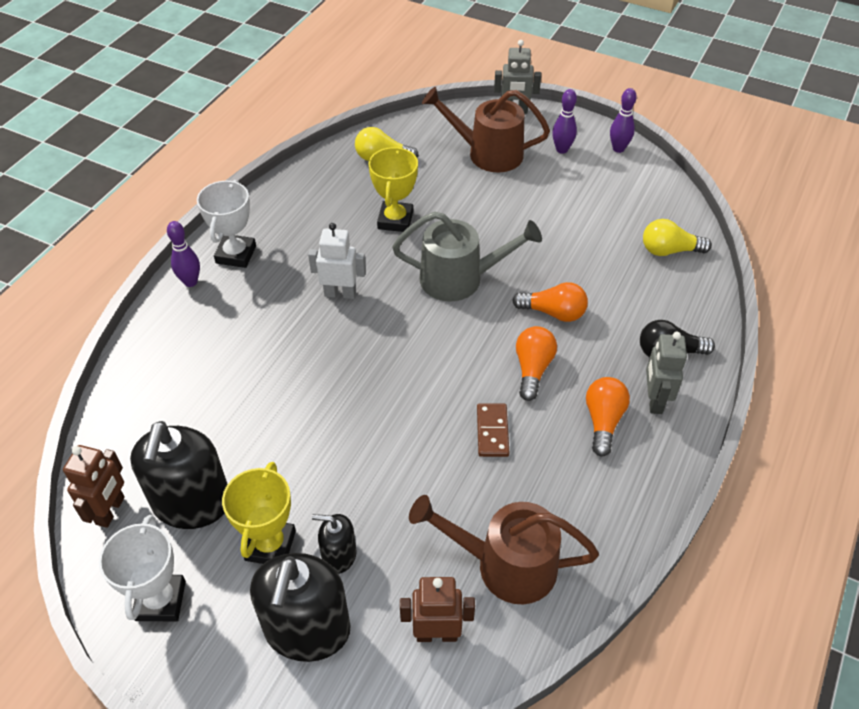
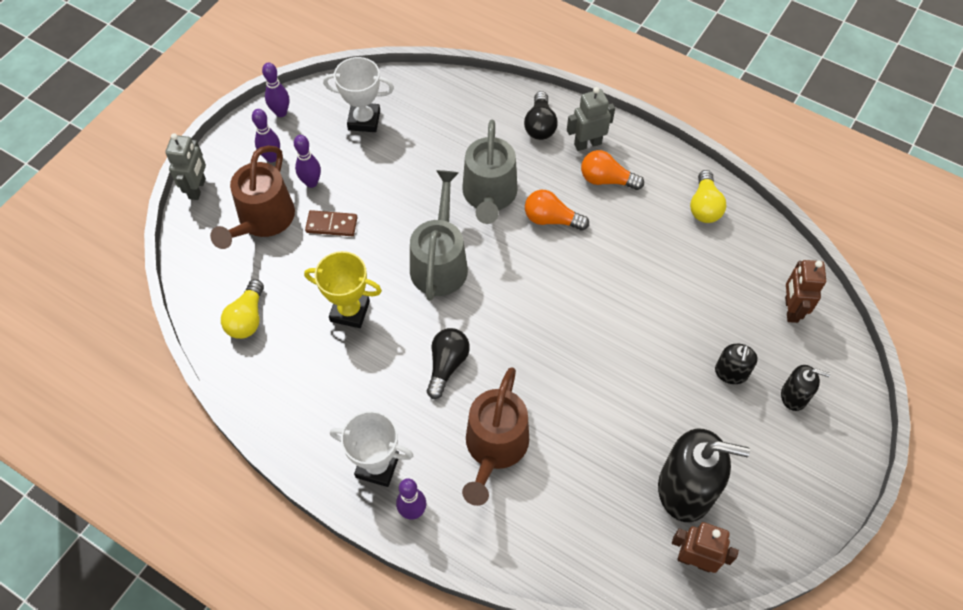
camera: 85 degrees left, 10 degrees up
(160, 600) = (778, 507): white trophy -> white trophy (364, 120)
(270, 545) = (724, 424): yellow trophy -> none
(307, 629) = (794, 396): black soap dispenser -> black soap dispenser, size x0.51
(340, 293) = (447, 365): white robot -> black light bulb
(492, 431) = (614, 255): brown domino -> brown domino (331, 225)
(505, 565) = (734, 261): brown watering can -> brown watering can (494, 448)
(538, 179) = (311, 182): none -> purple bowling pin
(553, 312) = (489, 196): orange light bulb -> grey watering can
(654, 400) = (587, 144): grey robot -> grey robot turned 150 degrees clockwise
(669, 250) = (426, 102): yellow light bulb -> yellow light bulb (704, 206)

